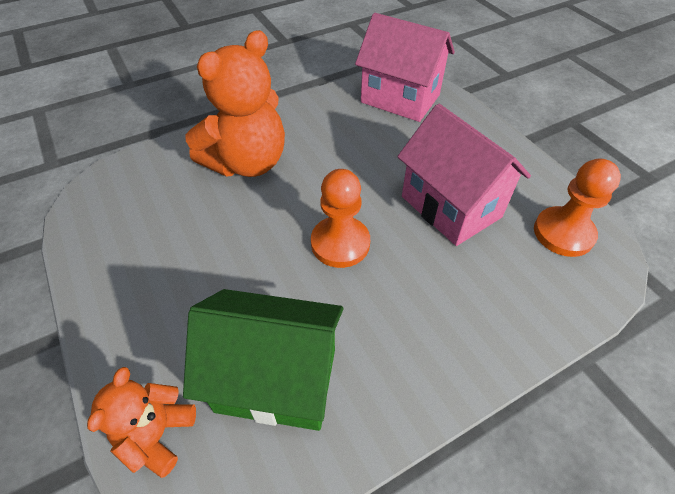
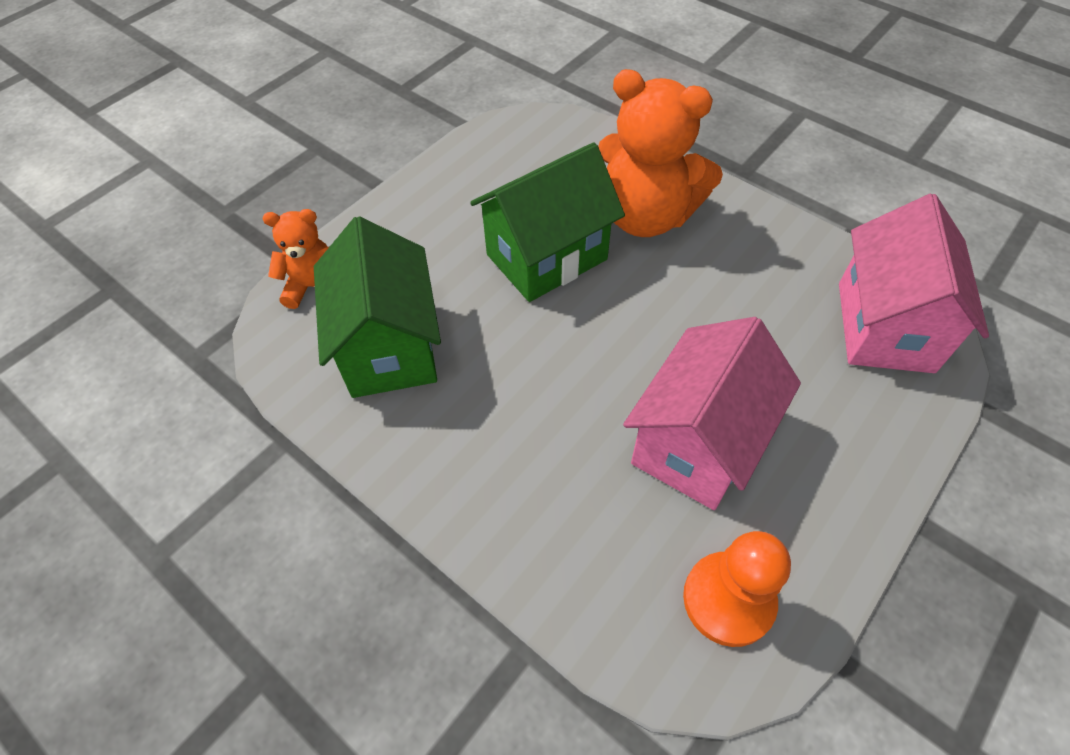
camera: 70 degrees right, 5 degrees up
(247, 232) = (546, 257): none -> green house
(340, 243) = (573, 343): orange pawn -> none

